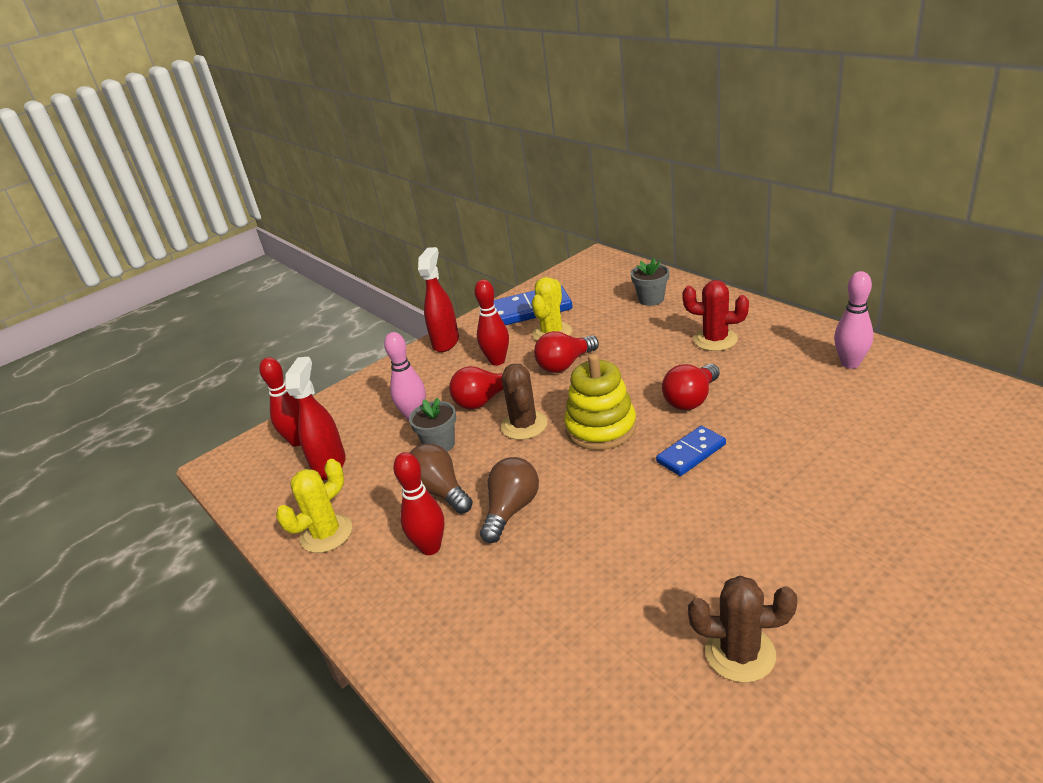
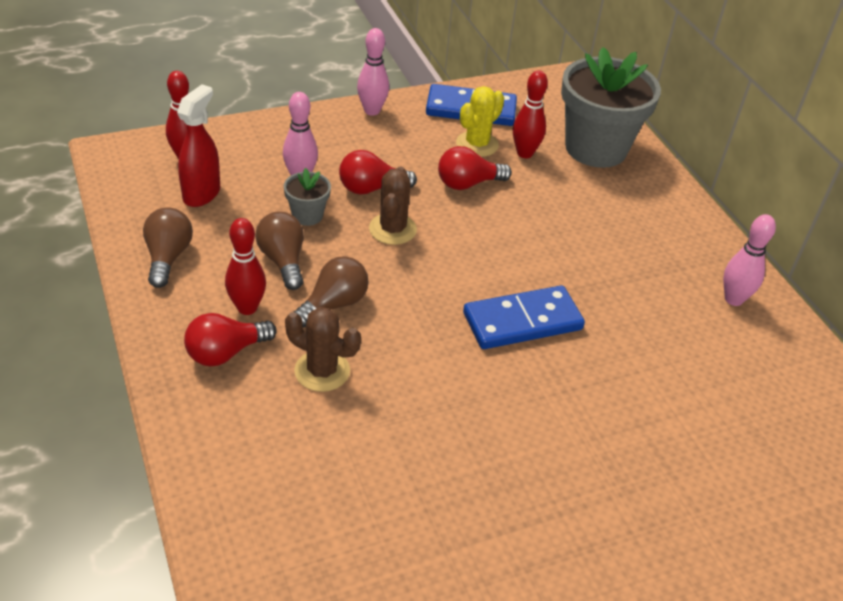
camera: 10 degrees right, 10 degrees up
(326, 534) = (168, 257): yellow cactus -> brown light bulb
(446, 342) = (372, 111): red spray bottle -> pink bowling pin
(497, 361) = (407, 152): red bowling pin -> red bowling pin (524, 153)
(601, 428) = (459, 262): yellow stacking toy -> none
(651, 299) = (596, 148): grey flower pot -> grey flower pot, size x2.27
(691, 399) = (559, 270): red light bulb -> red light bulb (225, 353)
(691, 453) = (522, 321): blue domino -> blue domino, size x1.64
(715, 340) = (626, 219): red cactus -> none
(740, 653) = (442, 505): brown cactus -> brown cactus (322, 371)

